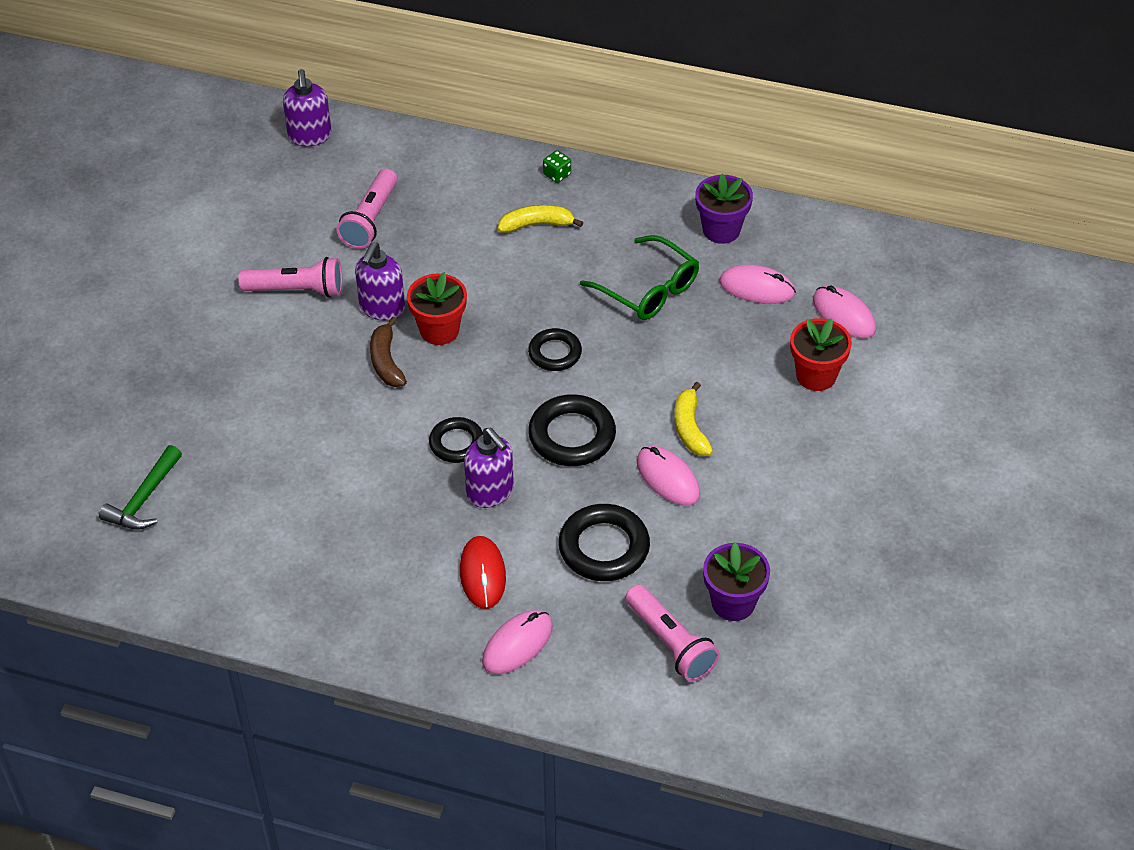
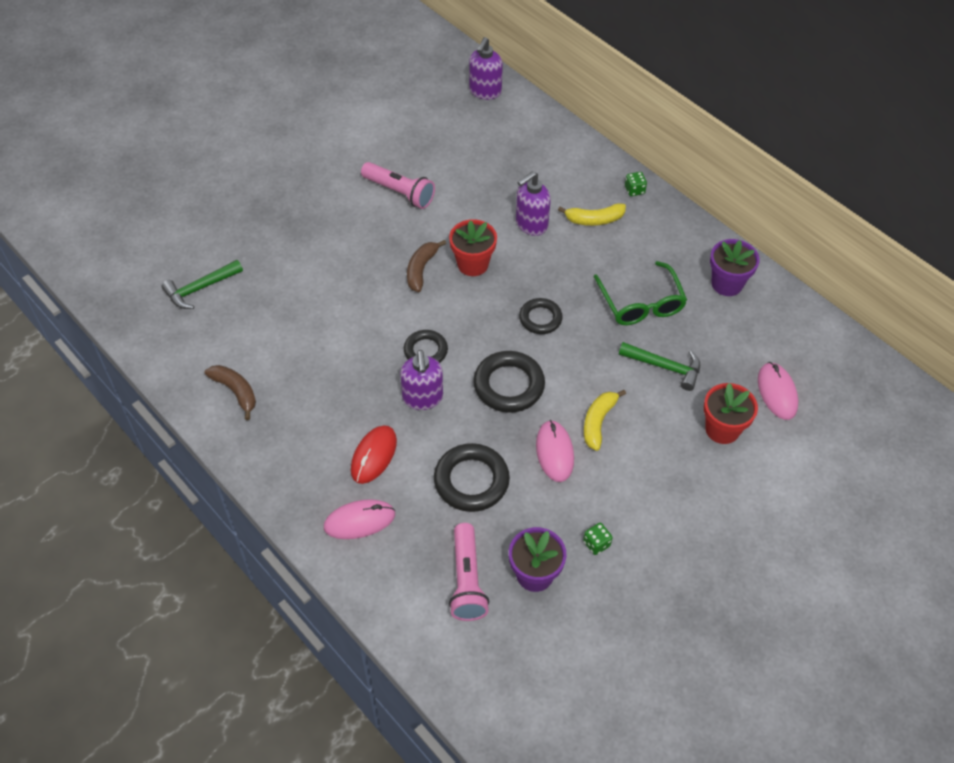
camera: 30 degrees right, 5 degrees up
(277, 586) = (236, 392): none -> brown banana
(370, 220) = (483, 166): pink flashlight -> none
(382, 308) = (445, 230): purple soap dispenser -> purple soap dispenser (531, 224)
(537, 224) = (594, 220): yellow banana -> yellow banana turned 150 degrees clockwise
(718, 342) = (665, 367): none -> green hammer
(757, 288) = (723, 340): pink mouse -> none
(772, 543) = (596, 544): none -> green dice

